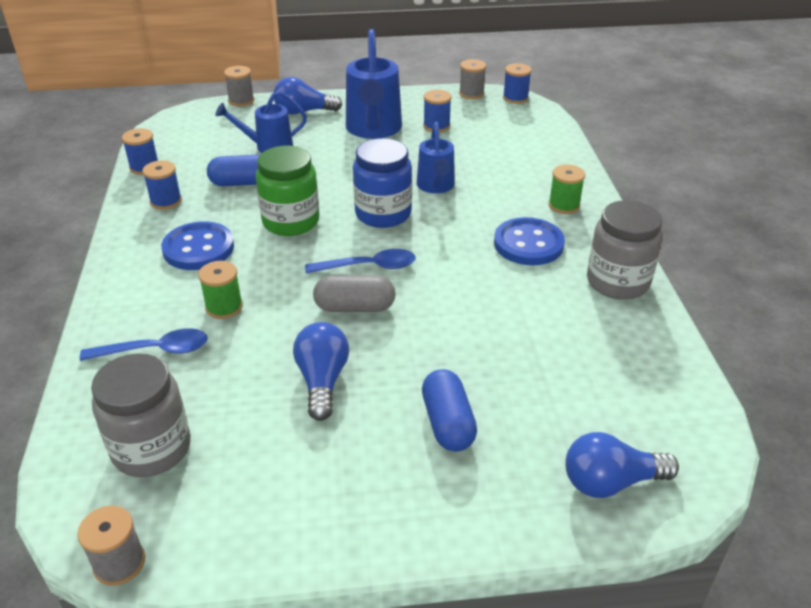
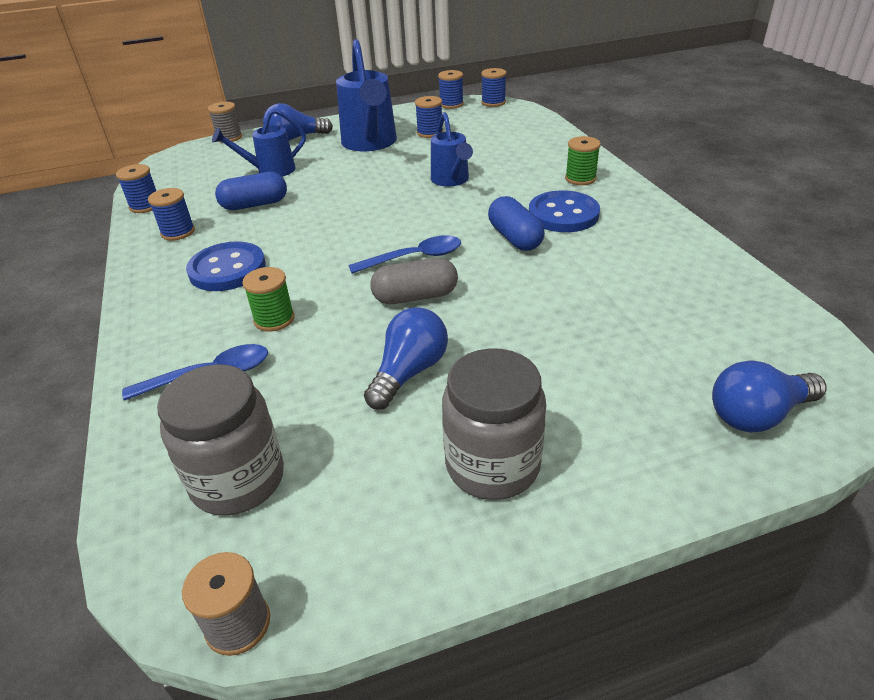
camera: 10 degrees left, 0 degrees up
(291, 221) = (317, 231): green jar -> none
(322, 381) = (409, 372): blue light bulb -> blue light bulb turned 45 degrees clockwise
(383, 214) = (409, 210): blue jar -> none
(448, 423) = (562, 389): blue capsule -> blue capsule (515, 238)
(471, 94) = (451, 104): grey spool -> blue spool
(617, 282) = (664, 233): grey jar -> grey jar (492, 465)

